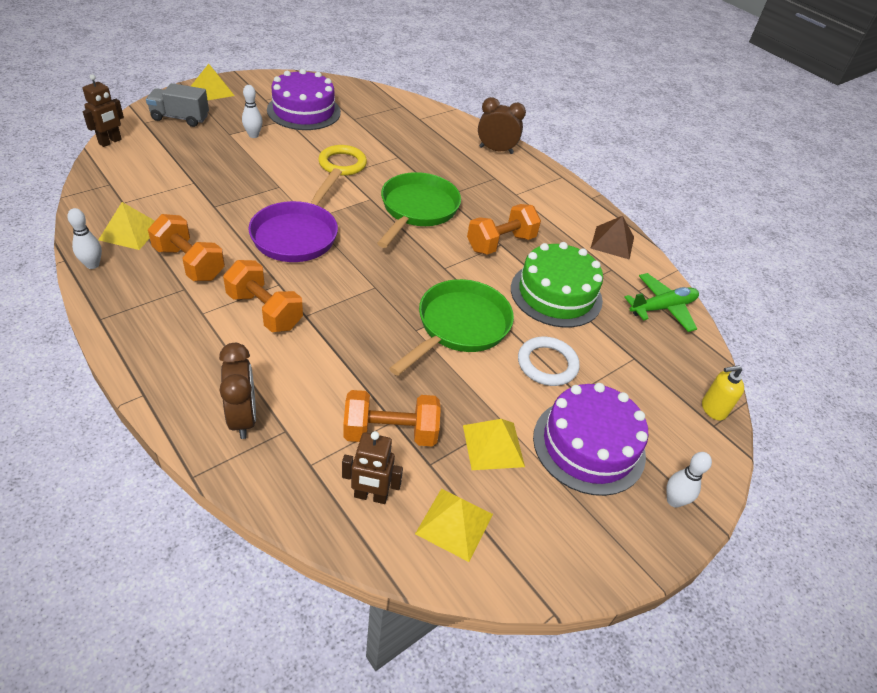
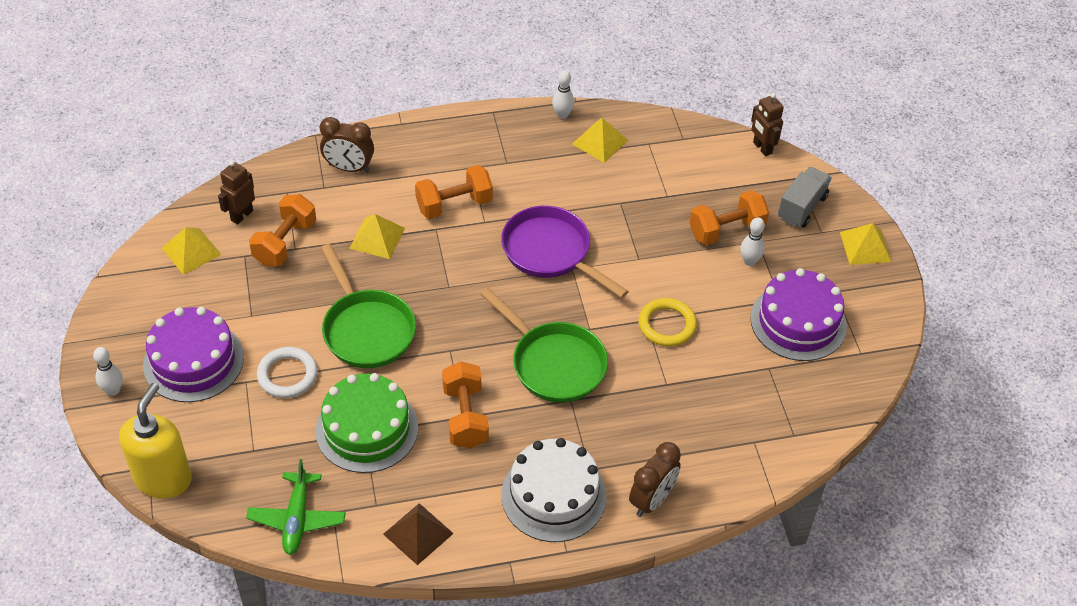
camera: 120 degrees right, 5 degrees up
(189, 263) = (538, 171): orange dumbbell -> orange dumbbell (726, 230)
(493, 445) = (234, 299): yellow pyramid -> yellow pyramid (377, 238)
(528, 189) = (553, 495): none -> white cake
(713, 409) = (163, 478): yellow soap dispenser -> yellow soap dispenser, size x1.95

